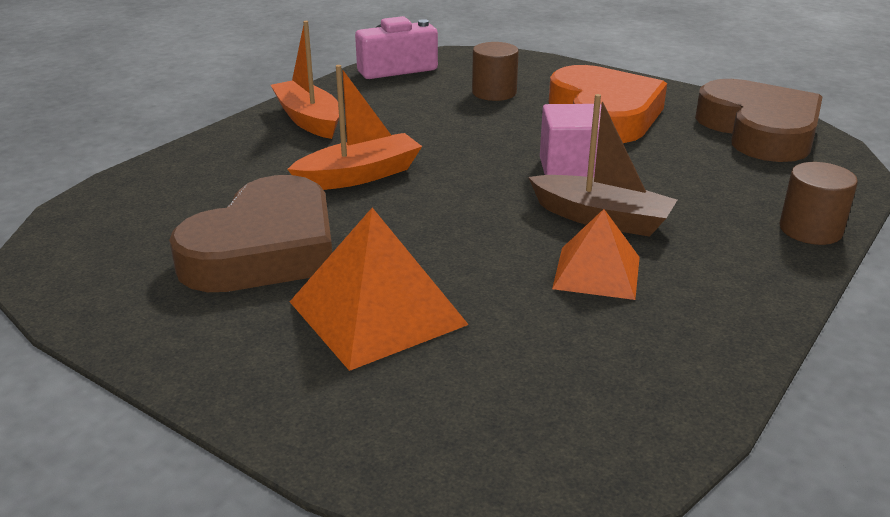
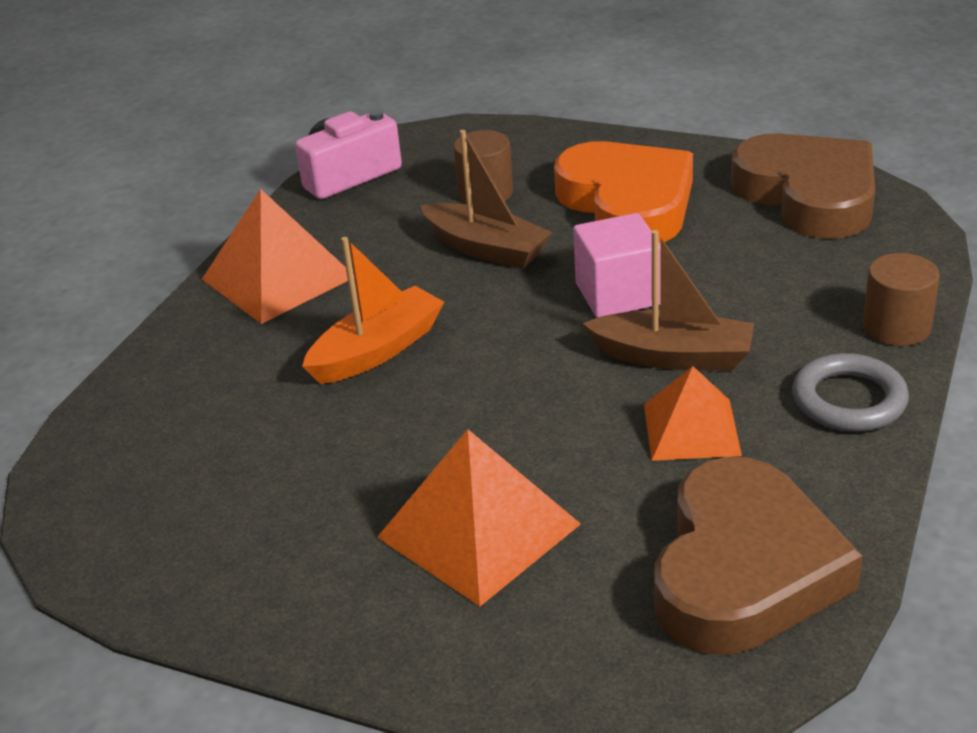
camera: 10 degrees left, 5 degrees up
(265, 249) = (316, 475): brown heart -> brown heart (744, 570)
(309, 120) = (278, 278): orange boat -> orange pyramid
(478, 126) = (486, 248): none -> brown boat
(749, 275) = (849, 400): none -> grey ring

